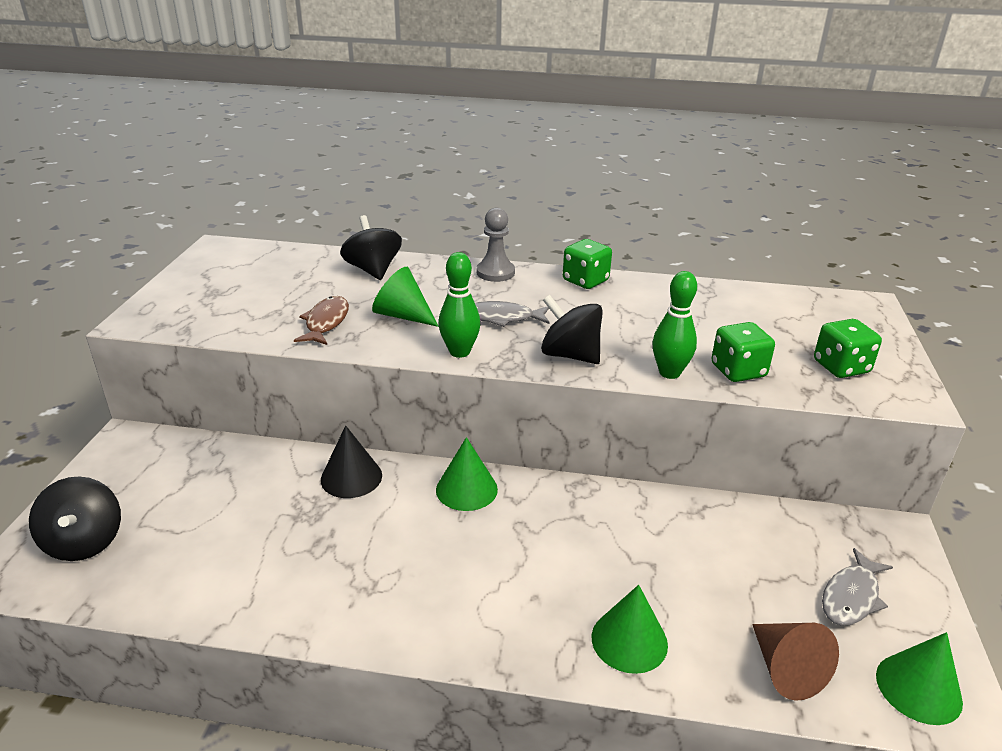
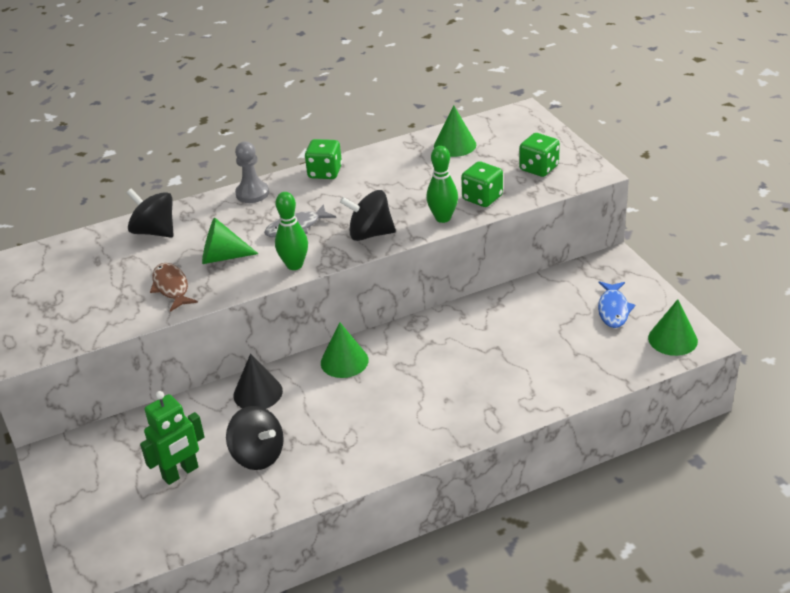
camera: 30 degrees left, 5 degrees up
(84, 542) = (116, 526): black spinning top -> black spinning top (258, 455)
(196, 520) = (180, 473): none -> green robot
(629, 640) = (517, 393): green cone -> green cone (455, 145)
(786, 669) = (606, 364): brown cone -> none
(851, 596) = (613, 309): grey fish -> blue fish

